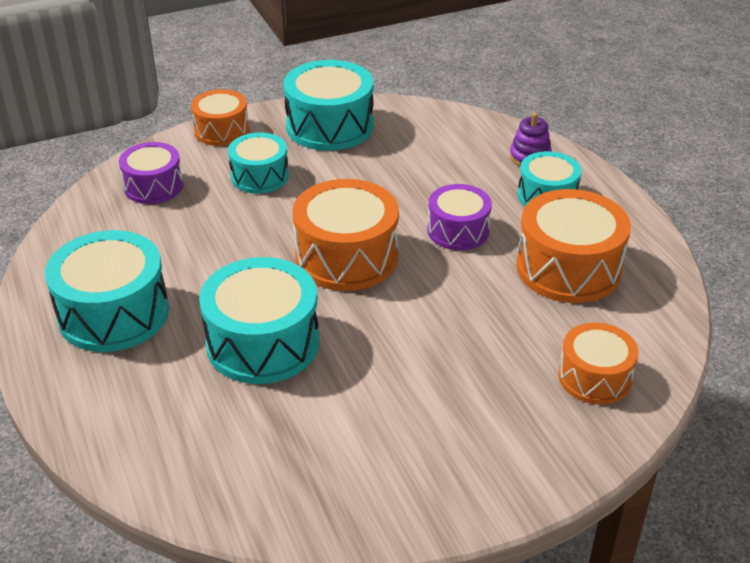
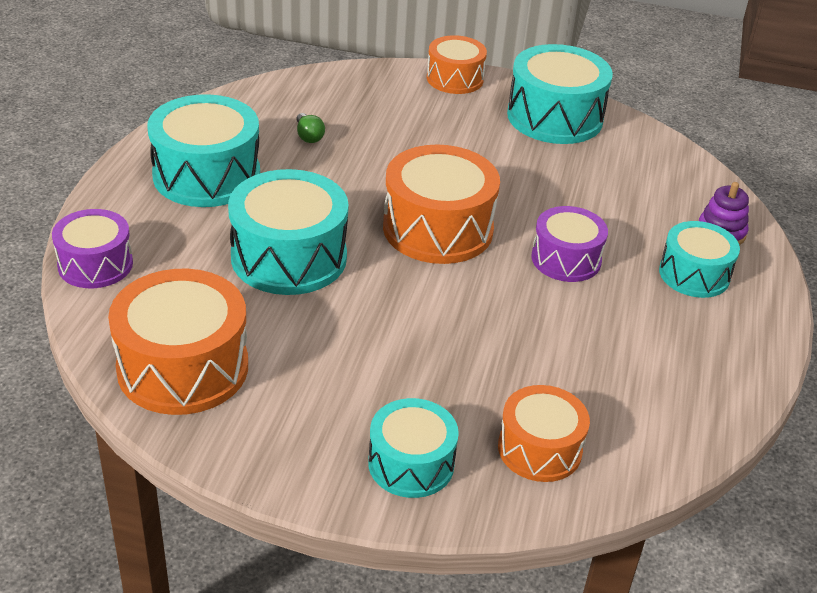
camera: 35 degrees right, 0 degrees up
(153, 186) = (347, 97): purple drum -> purple drum (95, 264)
(160, 235) = (308, 136): none -> green light bulb
(259, 176) = (442, 129): turquoise drum -> turquoise drum (411, 464)
(568, 268) = (634, 346): orange drum -> orange drum (183, 367)

